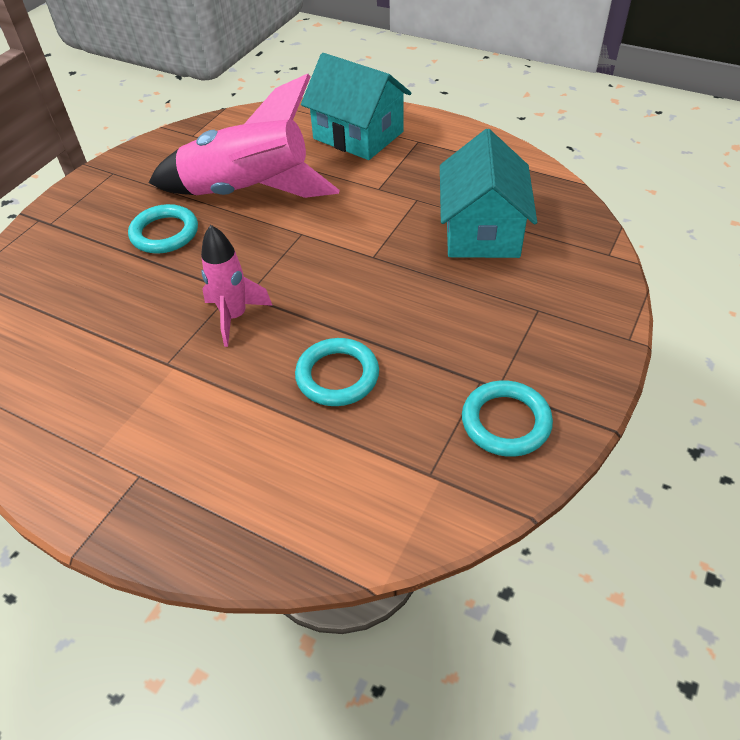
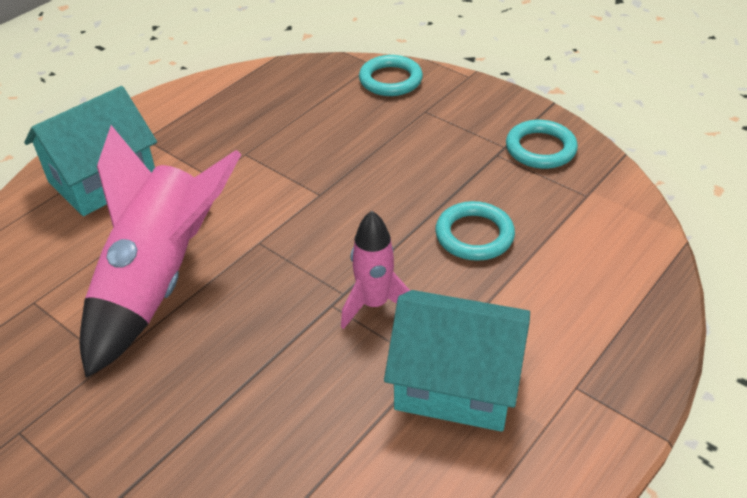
camera: 80 degrees left, 5 degrees down
(164, 233) = (198, 366): turquoise ring -> turquoise ring (390, 80)
(482, 231) = (313, 122): turquoise house -> turquoise house (456, 383)

